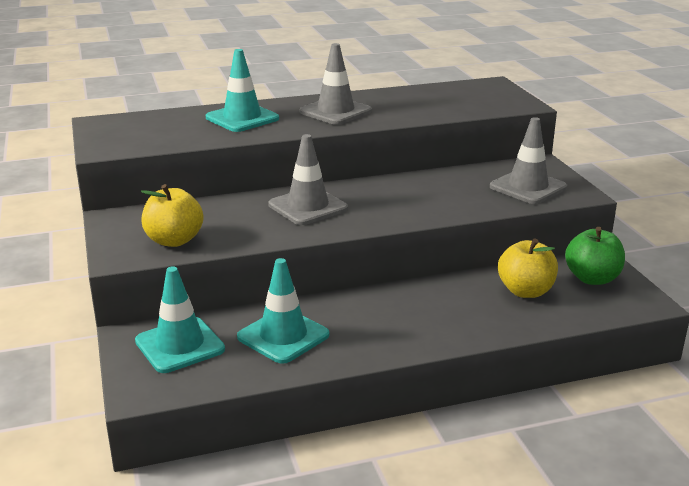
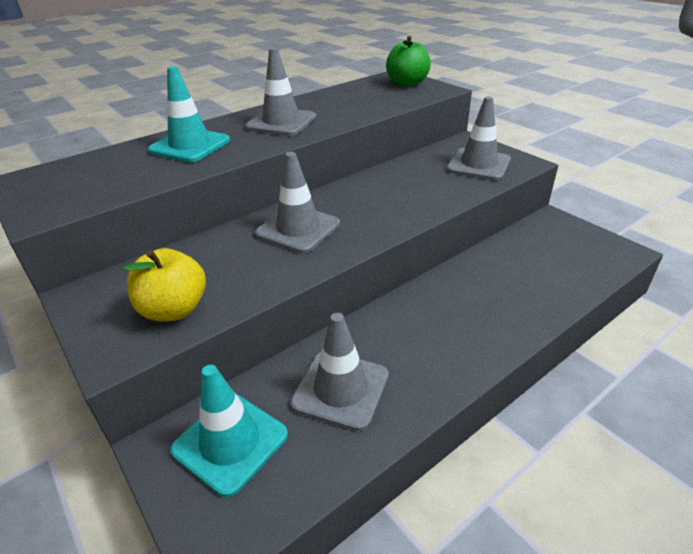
camera: 20 degrees left, 10 degrees up
(283, 336) = (340, 389): turquoise traffic cone -> grey traffic cone
(525, 291) = (524, 265): yellow apple -> none
(592, 278) = (563, 238): green apple -> green apple (407, 83)

